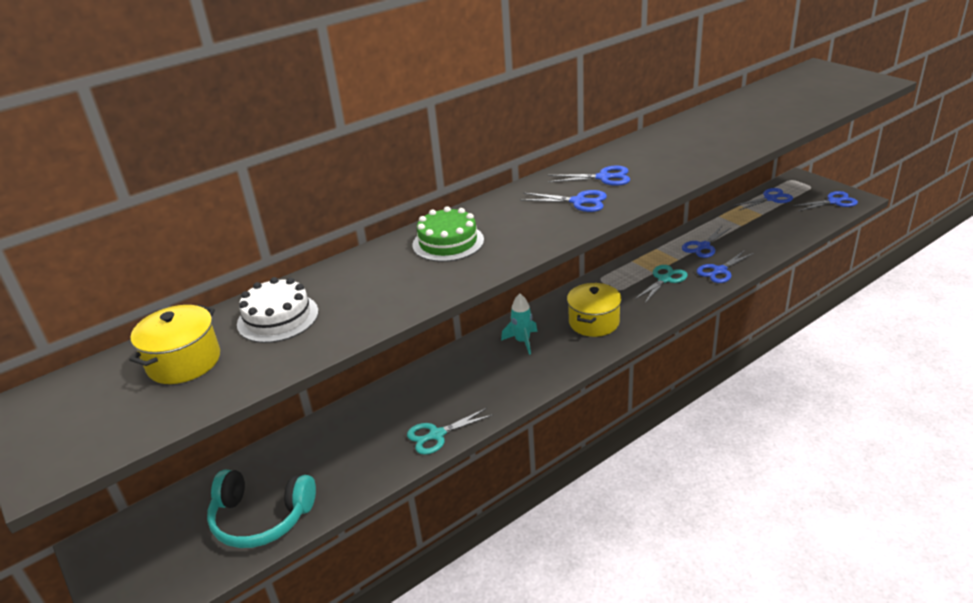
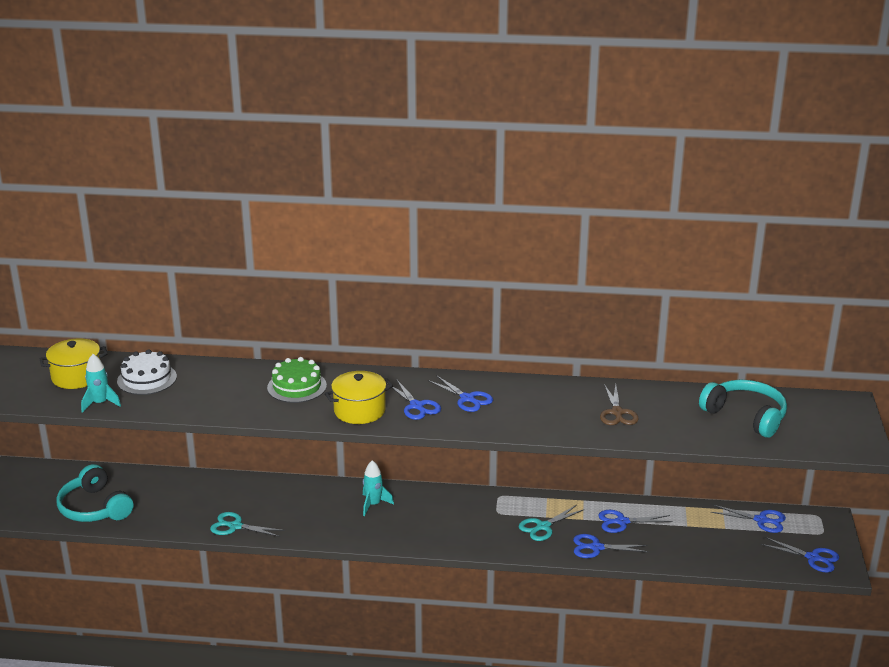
camera: 40 degrees right, 5 degrees down
(266, 368) = (100, 403): none -> turquoise rocket
(594, 322) = (439, 523): yellow pot -> yellow pot (359, 411)
(664, 279) = (543, 526): turquoise scissors -> turquoise scissors turned 150 degrees clockwise
(718, 134) = (617, 412): none -> brown scissors
(789, 98) = (745, 416): none -> turquoise headphones

